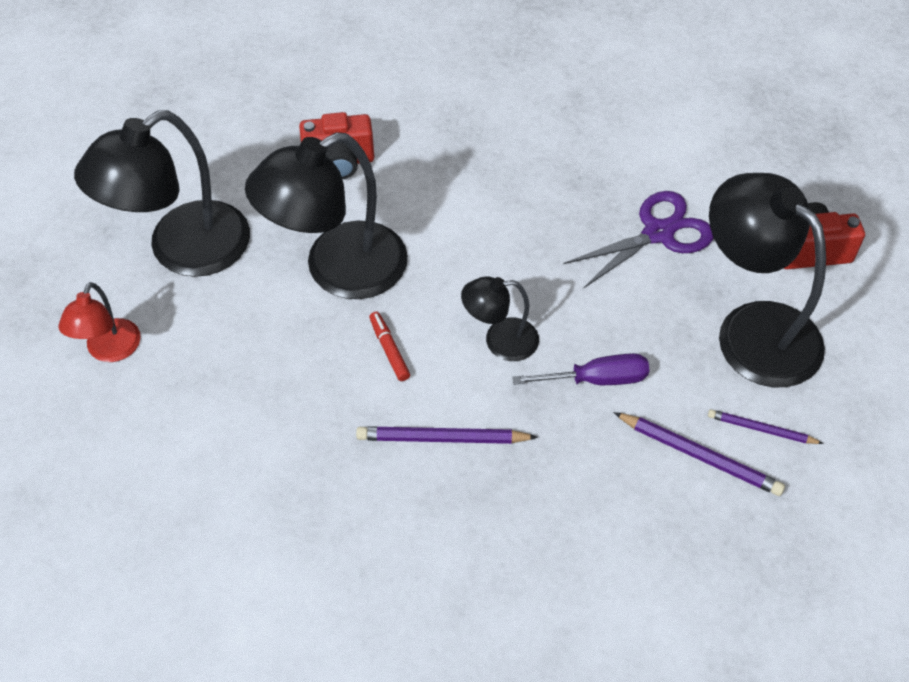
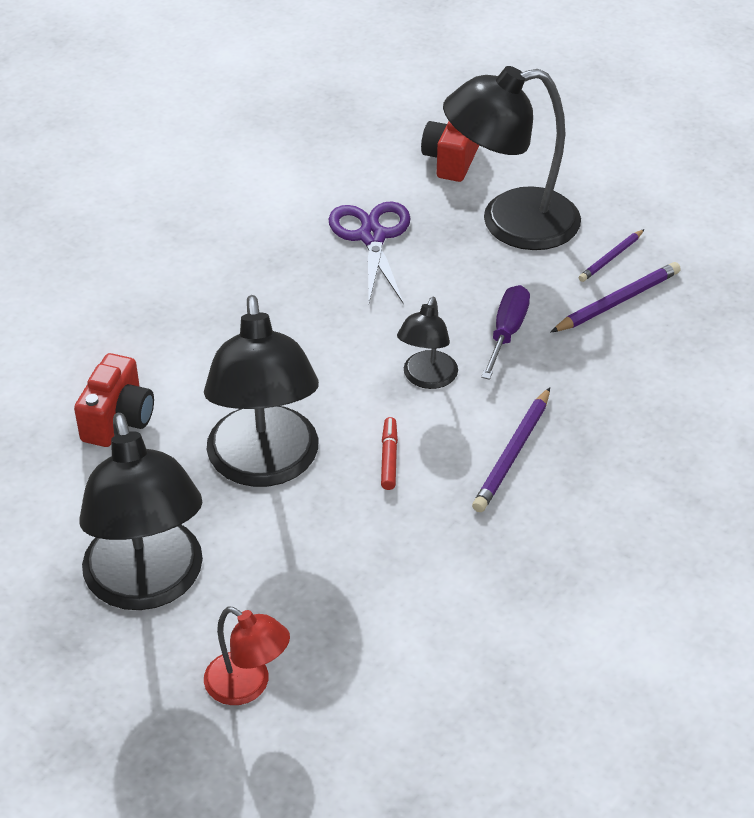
camera: 65 degrees left, 10 degrees down
(389, 349) = (389, 458): red marker -> red marker turned 90 degrees clockwise

